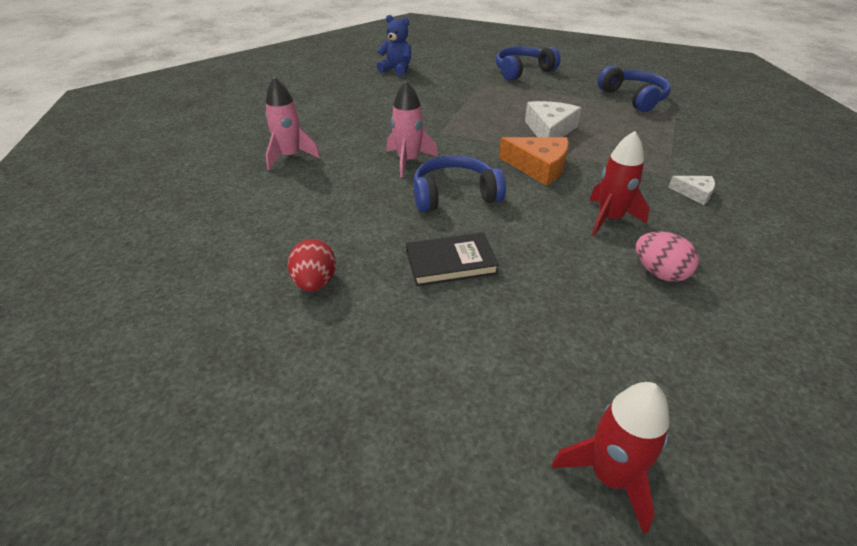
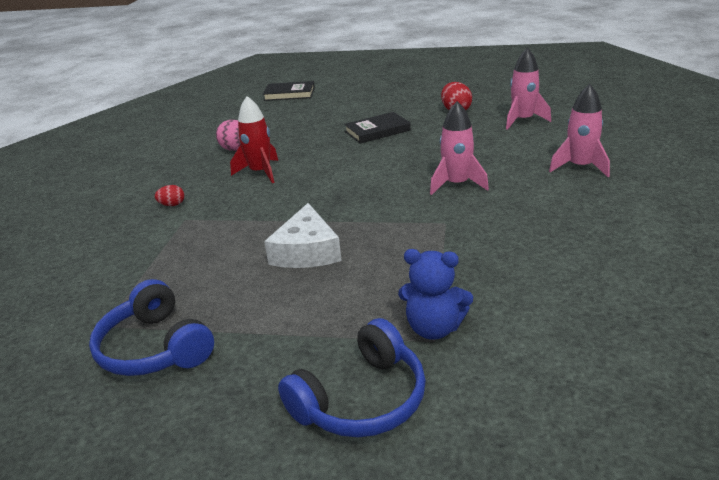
camera: 170 degrees right, 10 degrees down
(258, 233) = (523, 120): none -> pink rocket
(397, 70) = (628, 346): blue teddy bear -> blue teddy bear (434, 328)
(454, 195) = (394, 165): blue headphones -> none
(538, 167) = (320, 202): orange cheese -> none
(609, 476) = (289, 94): red rocket -> black book
(694, 193) = (172, 205): white cheese -> red egg

